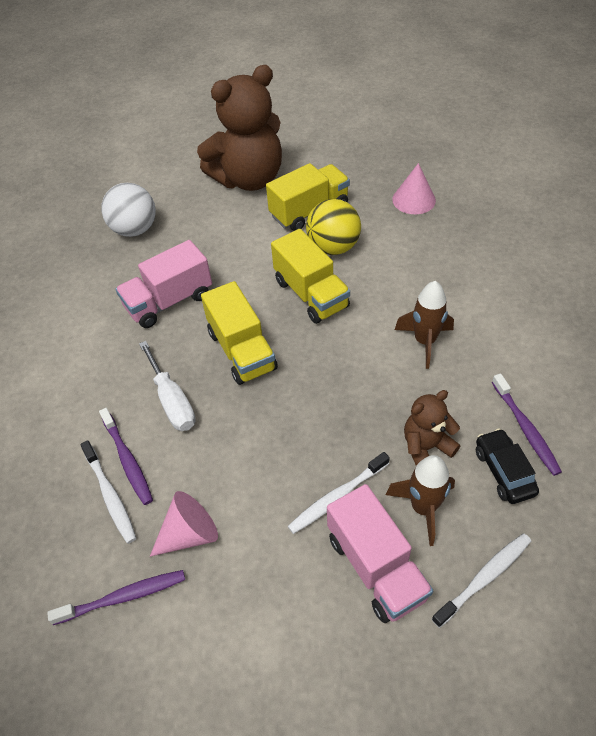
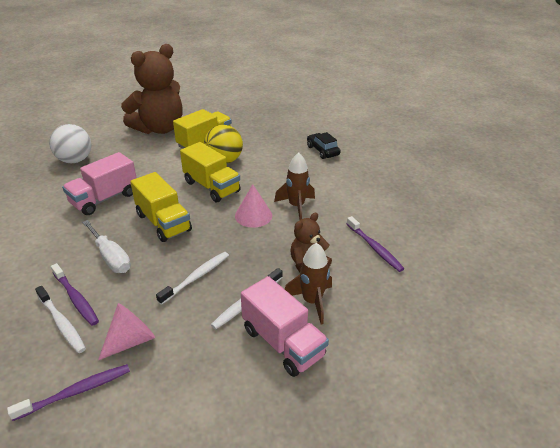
camera: 15 degrees left, 15 degrees down
(414, 200) = (276, 133): pink cone -> pink cone (253, 215)
(484, 578) = (364, 339): white toothbrush -> white toothbrush (196, 277)
(503, 471) = (364, 273): black car -> black car (322, 151)

